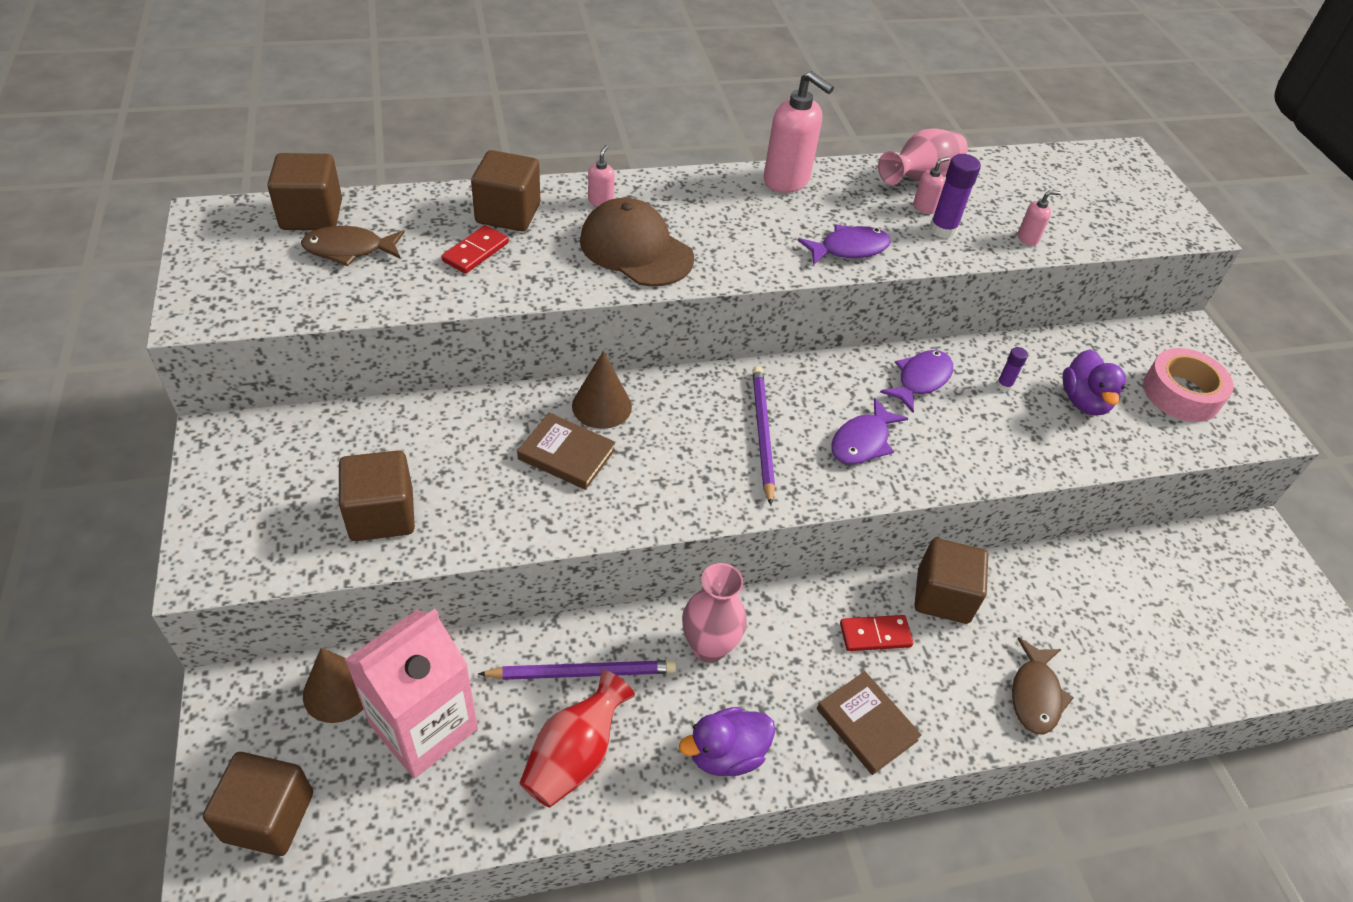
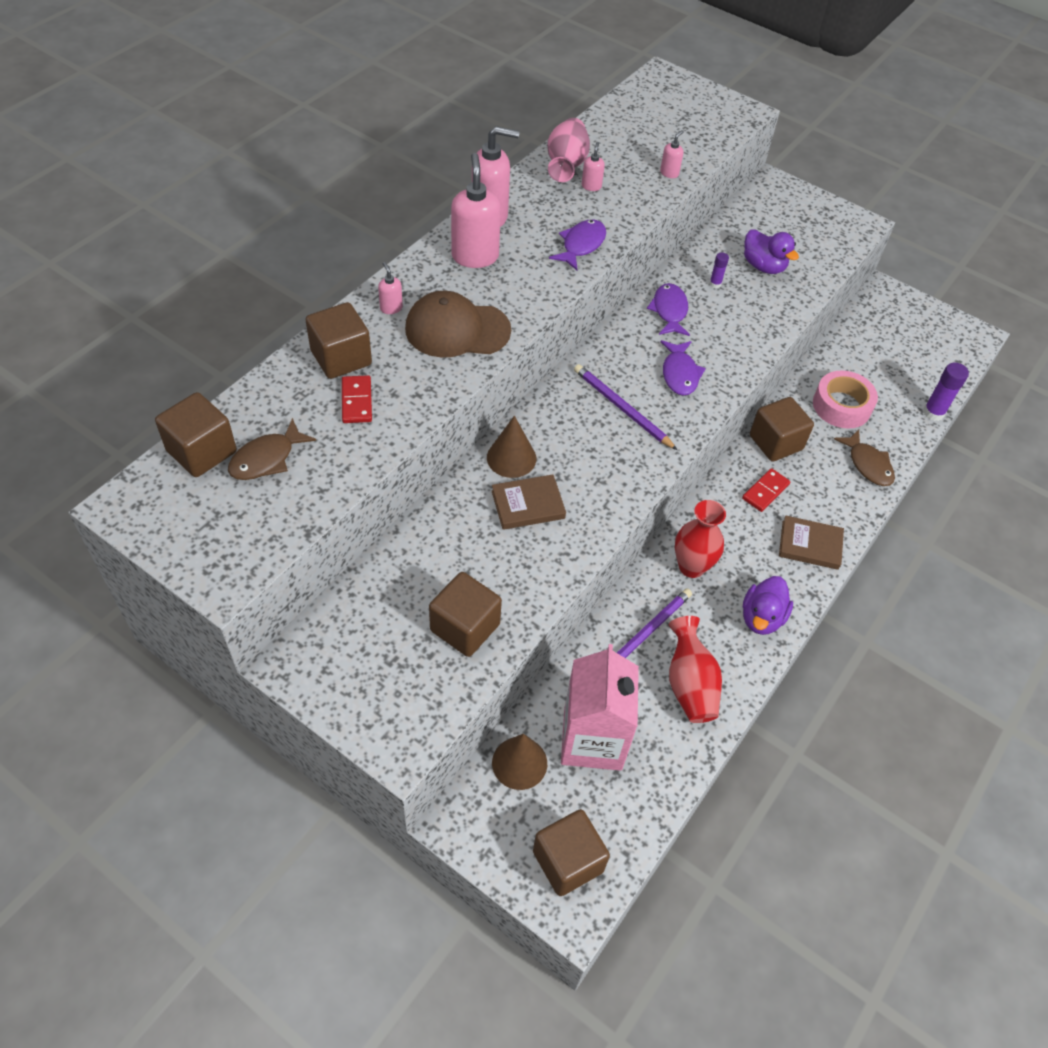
camera: 40 degrees left, 5 degrees up
(709, 647) = (691, 566): pink vase -> red vase
(730, 203) = (475, 256): none -> pink soap dispenser
(942, 230) = (618, 196): purple glue stick -> purple glue stick (933, 413)
(1181, 393) = (804, 228): pink tape -> pink tape (841, 406)

